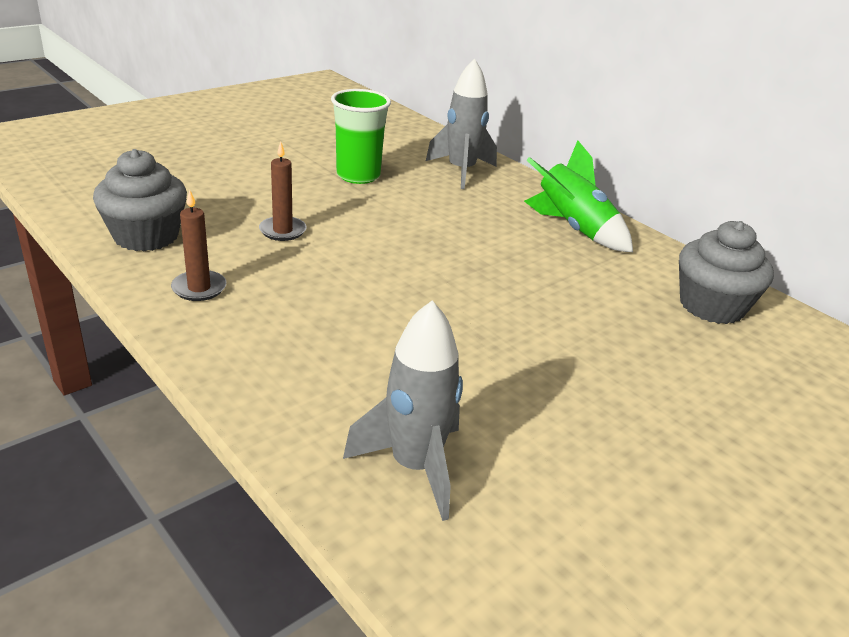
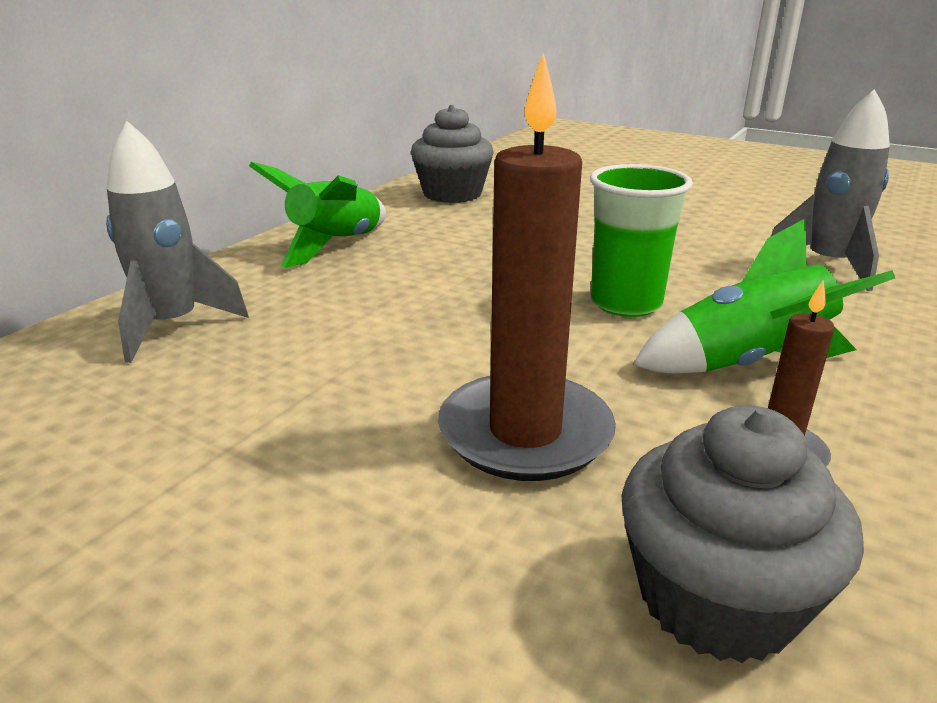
camera: 105 degrees left, 5 degrees down
(282, 231) = (525, 433): brown candle -> brown candle, size x1.96
(283, 321) = (748, 364): none -> green rocket
(358, 176) = (234, 414): green cup -> green cup (626, 303)

